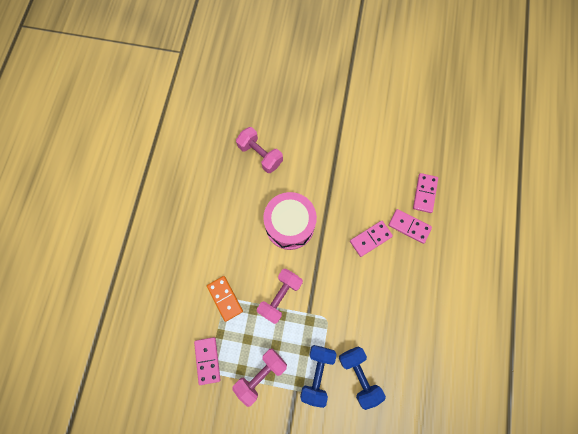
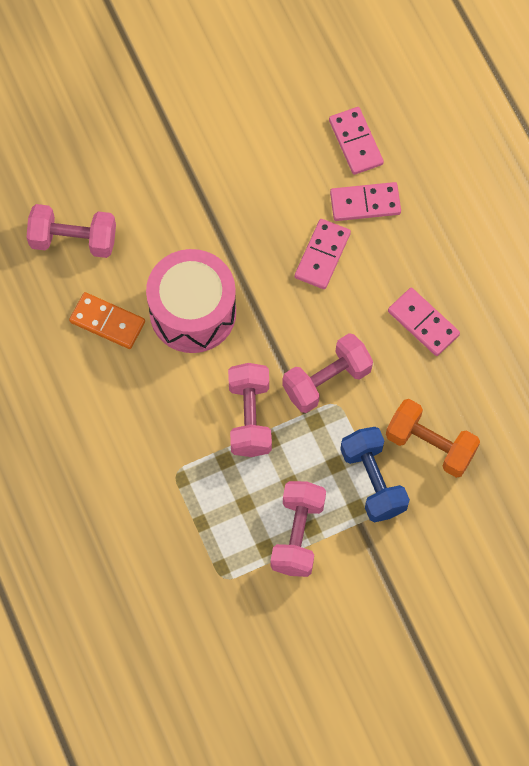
camera: 35 degrees left, 5 degrees down
(207, 360) = (210, 568): pink domino -> pink domino (423, 323)
(225, 298) = (173, 472): orange domino -> orange domino (107, 322)
(329, 304) = (326, 380): none -> pink dumbbell
(359, 375) = (430, 445): blue dumbbell -> orange dumbbell

